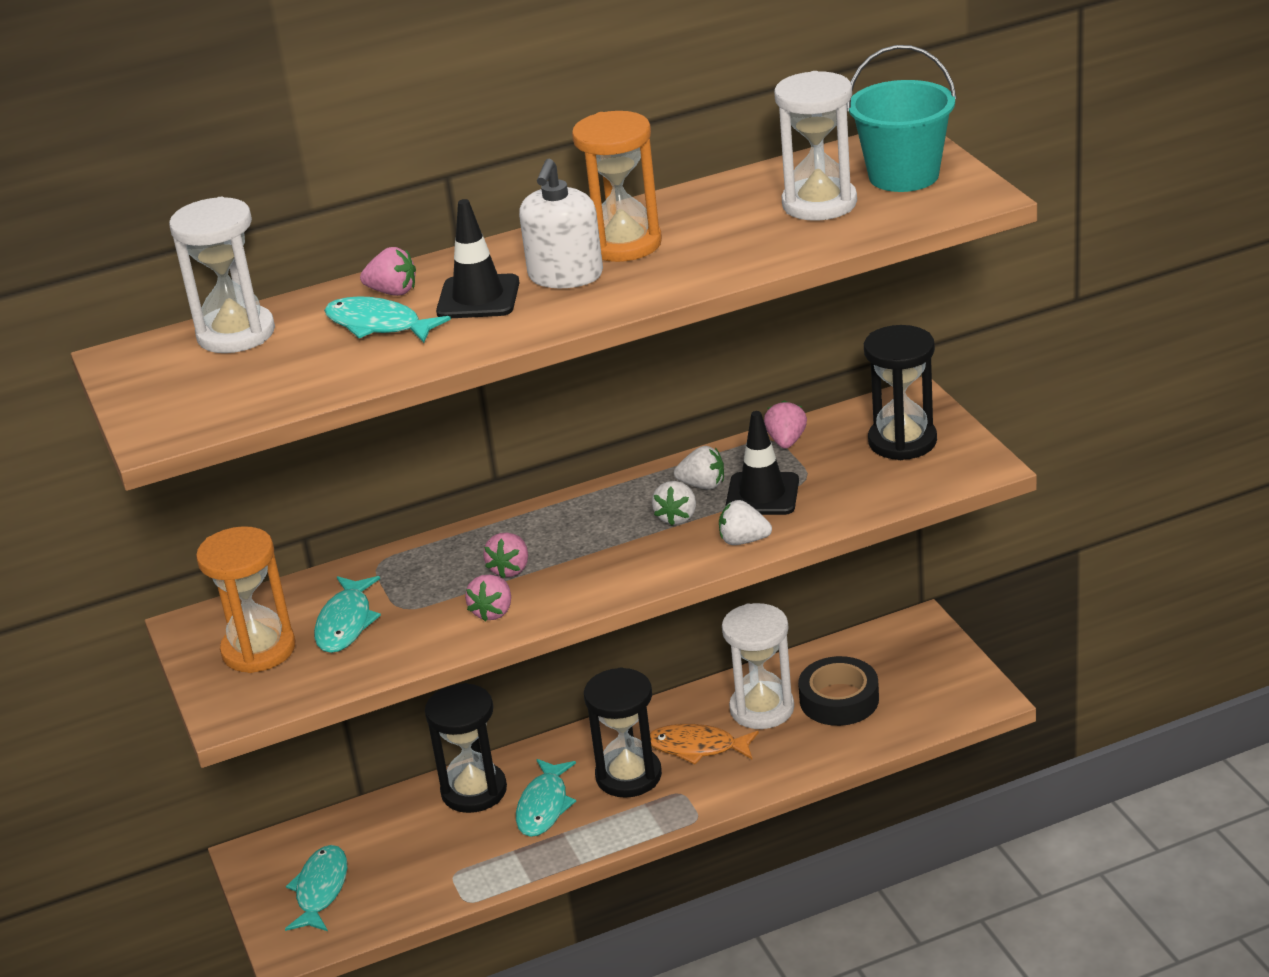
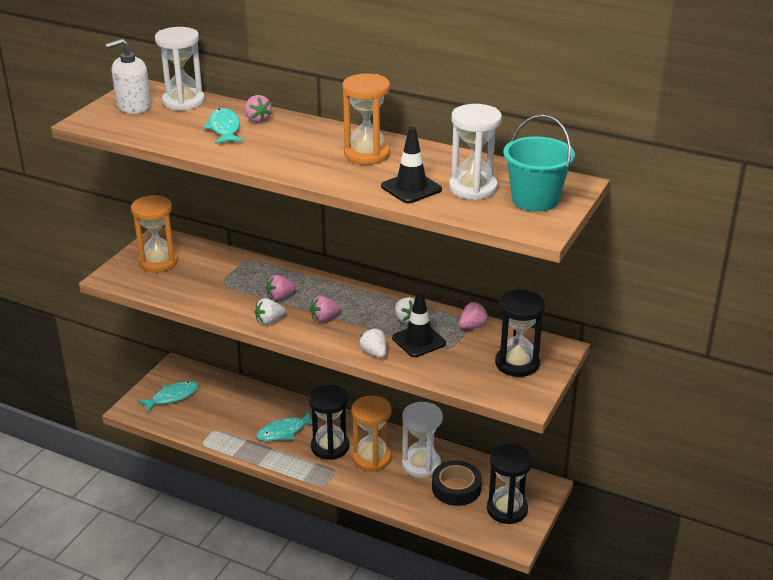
camera: 45 degrees right, 0 degrees up
(346, 623) = (197, 274): turquoise fish -> none
(474, 791) = (273, 405): black hourglass -> black hourglass (507, 509)
(478, 298) = (274, 140): black traffic cone -> black traffic cone (411, 188)
(493, 612) = (244, 308): pink strawberry -> pink strawberry (324, 318)
(565, 276) = (319, 152): white soap dispenser -> white soap dispenser (133, 106)
(677, 517) = (371, 324): white strawberry -> white strawberry (269, 321)
(697, 747) = (371, 458): orange fish -> orange hourglass

